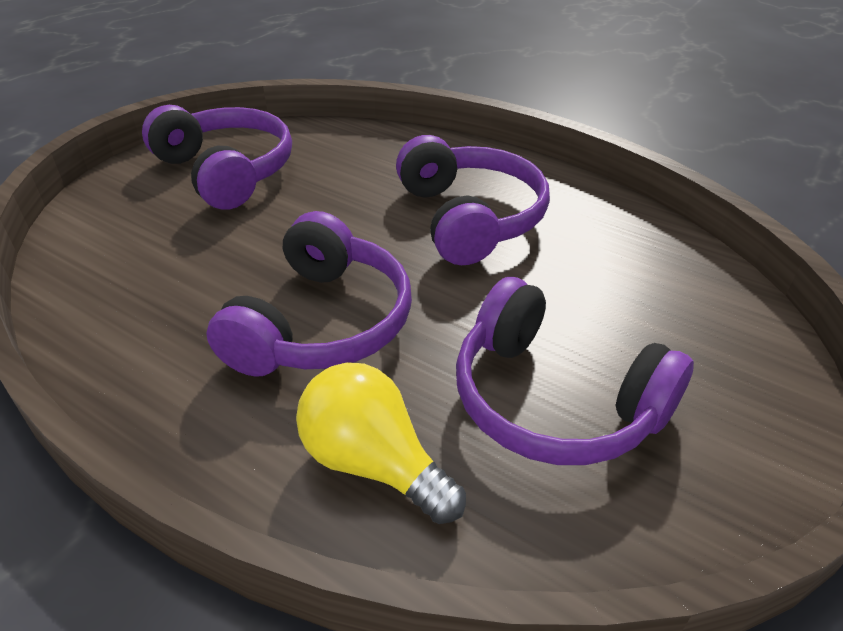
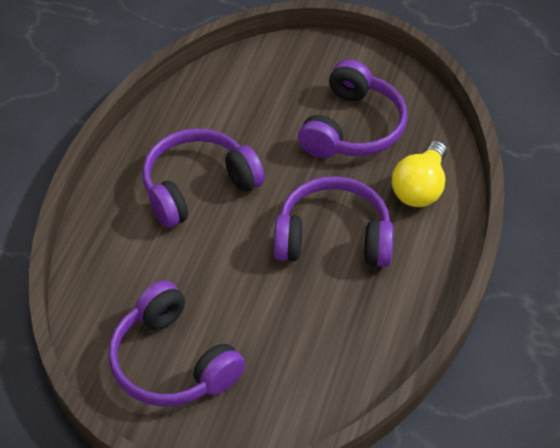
camera: 105 degrees left, 10 degrees up
(226, 172) = (173, 361): purple headphones -> purple headphones turned 75 degrees counterclockwise

